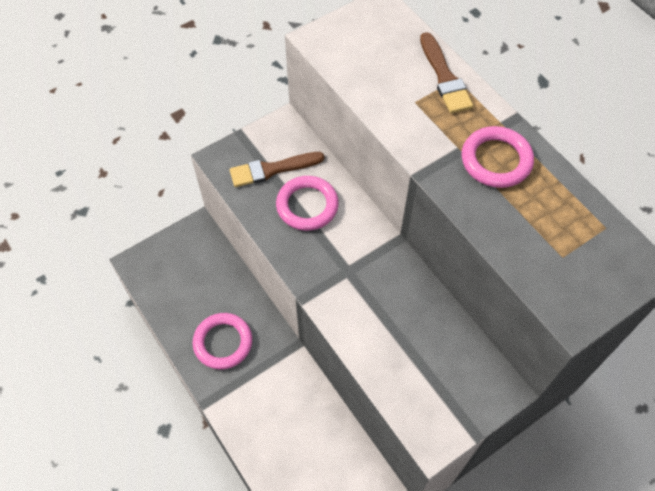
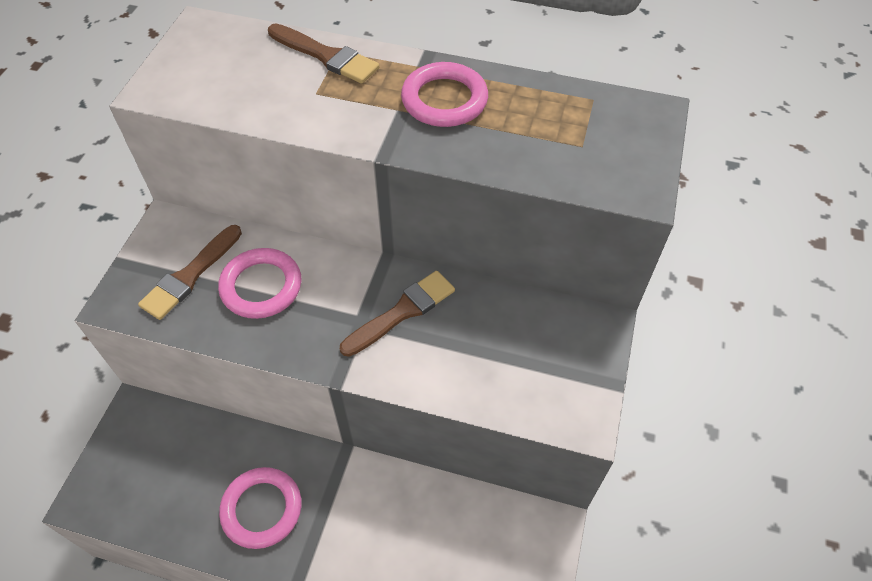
camera: 40 degrees left, 5 degrees down
(378, 283) = (402, 312): none -> brown brush

